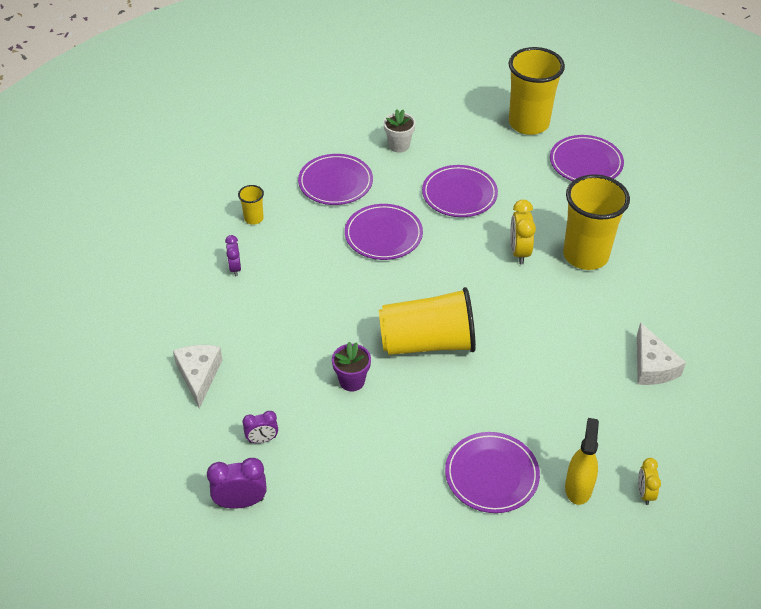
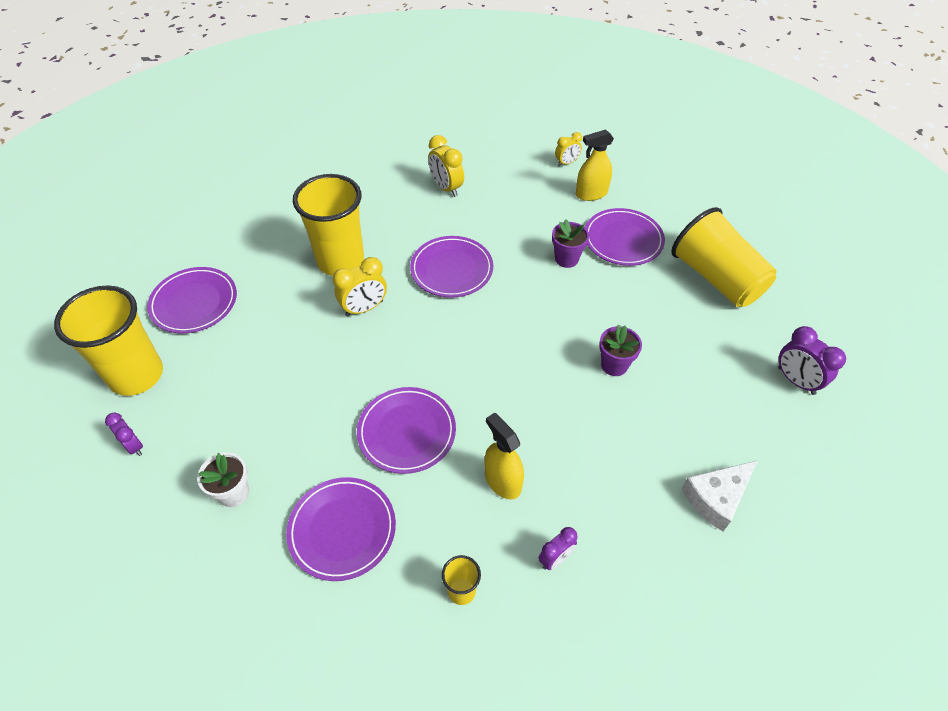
camera: 120 degrees left, 5 degrees up
(262, 439) = (730, 399): purple clock -> purple clock (134, 446)
(307, 267) = (502, 481): none -> yellow spray bottle
(427, 342) = (527, 330): yellow cup -> yellow cup (716, 278)
(459, 194) = (300, 390): purple plate -> purple plate (451, 269)
(493, 413) = (566, 259): none -> purple flower pot
(652, 366) = (446, 188): white cheese -> yellow clock

